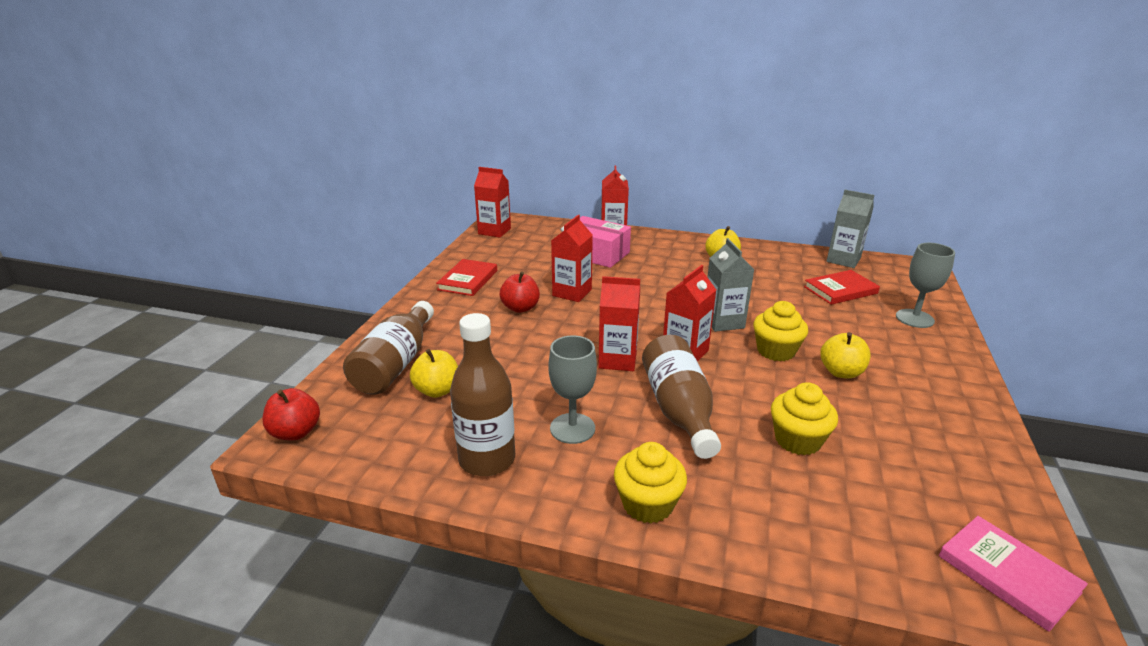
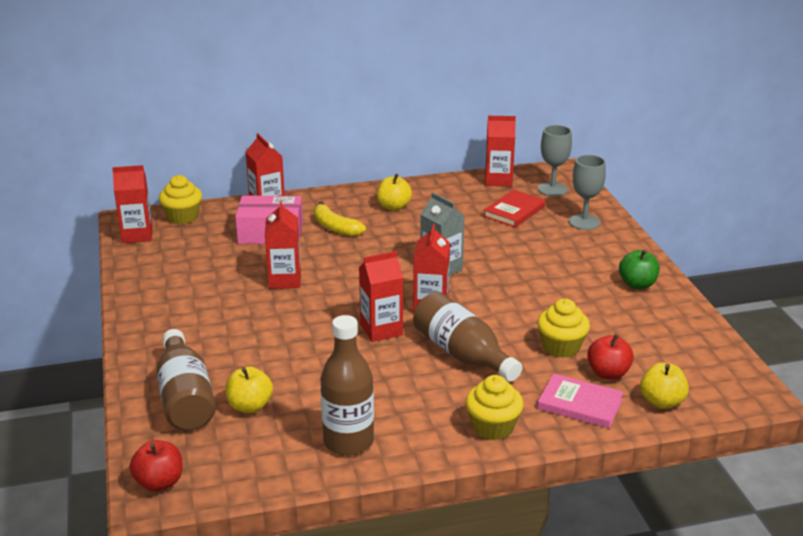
camera: 30 degrees left, 0 degrees up
(468, 280) = (167, 297): red book -> none
(520, 308) = (250, 309): red apple -> red apple (608, 373)
(572, 428) = (393, 396): grey goblet -> grey goblet (552, 189)
(654, 262) = (335, 227): none -> yellow banana
(776, 351) = (500, 282): yellow cupcake -> yellow cupcake (182, 217)
(841, 372) = (558, 285): yellow apple -> yellow apple (662, 402)
(843, 260) = (498, 180): grey carton -> red carton
(942, 400) = (637, 284): none -> green apple
(1007, 574) = (728, 386): pink book -> pink book (580, 404)

